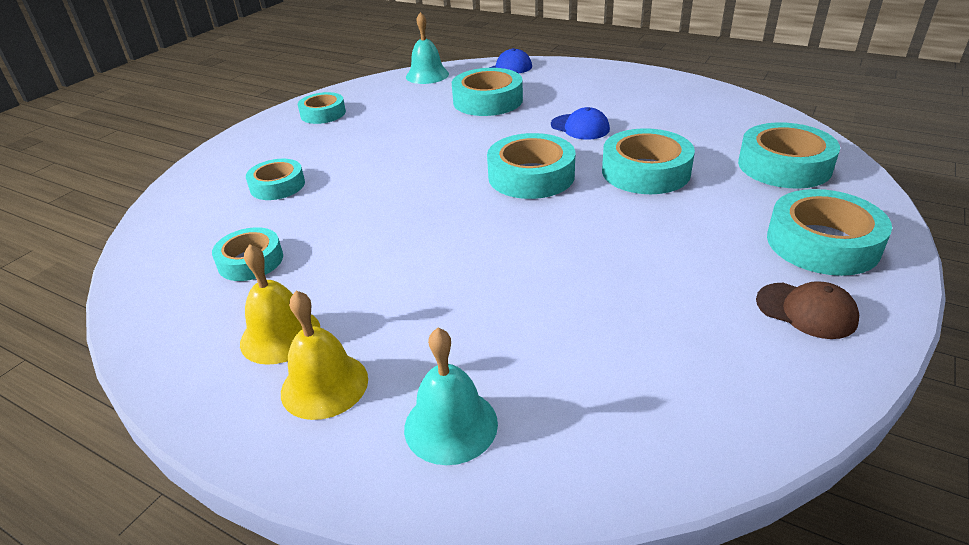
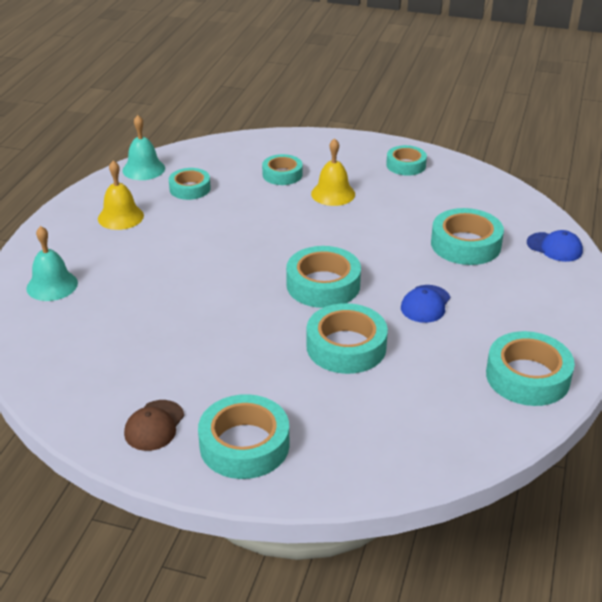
camera: 75 degrees right, 0 degrees up
(324, 385) = (81, 240): yellow bell -> yellow bell (333, 194)
(427, 75) = (513, 201): turquoise bell -> turquoise bell (143, 169)
(784, 166) = (380, 435): turquoise tape -> turquoise tape (527, 377)

